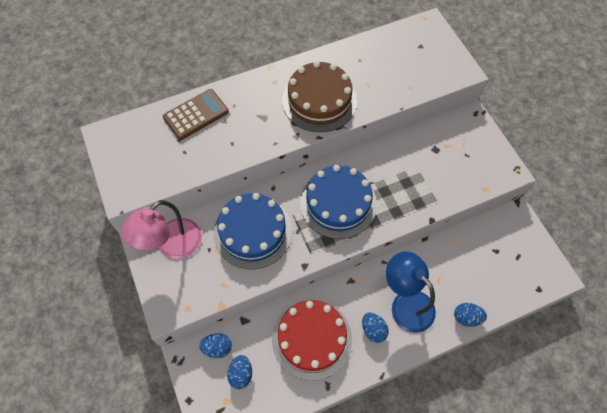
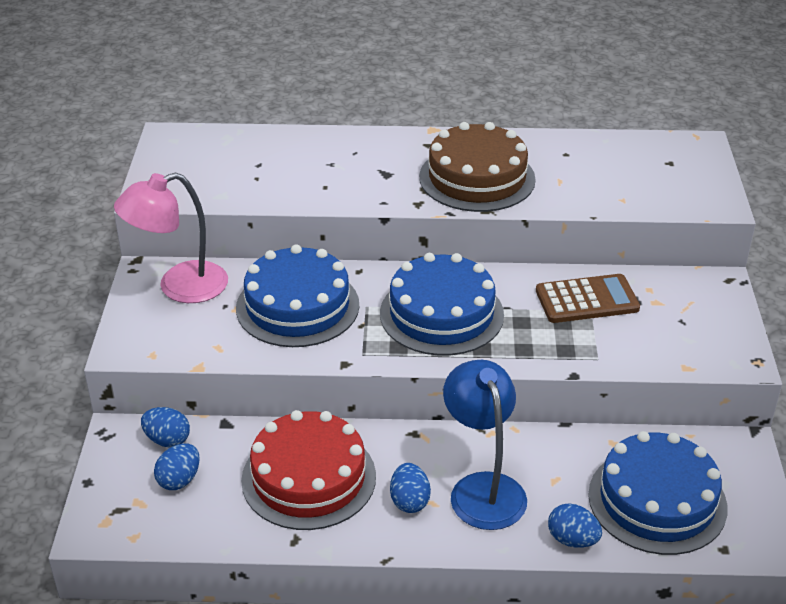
camera: 25 degrees right, 25 degrees down
(196, 115) = (298, 148): brown calculator -> brown calculator (587, 300)
(494, 271) = (657, 500): none -> blue cake

